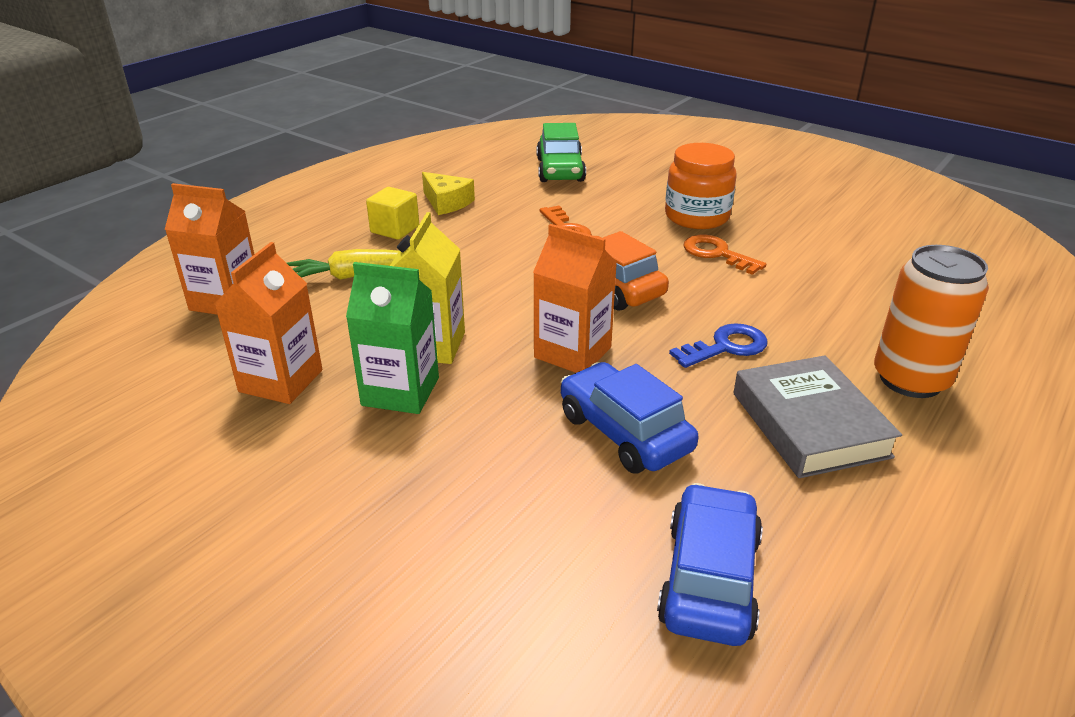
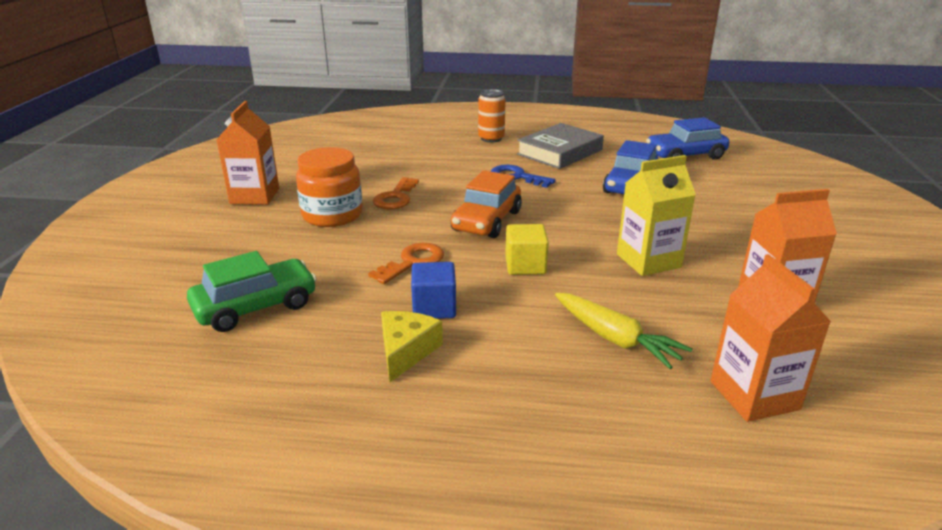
camera: 120 degrees left, 5 degrees down
(395, 229) = (503, 358): yellow cube -> yellow cube (525, 265)
(400, 391) = (705, 253): green carton -> none
(485, 223) = (434, 308): none -> blue cube
(572, 352) = (584, 214): orange carton -> orange carton (255, 196)
(910, 379) = (491, 138): orange can -> orange can, size x0.65

